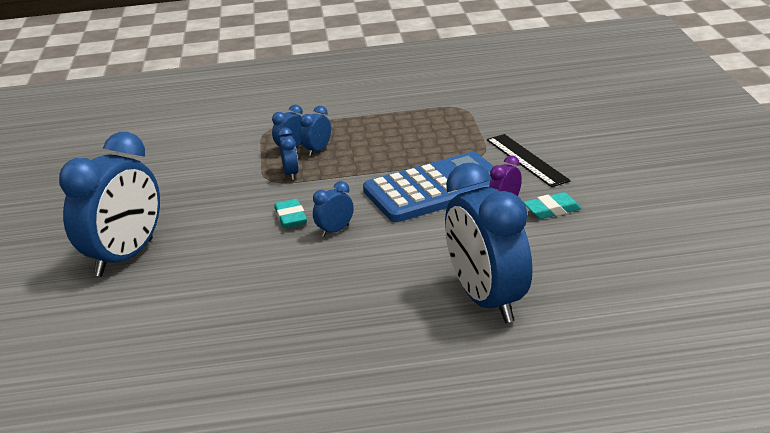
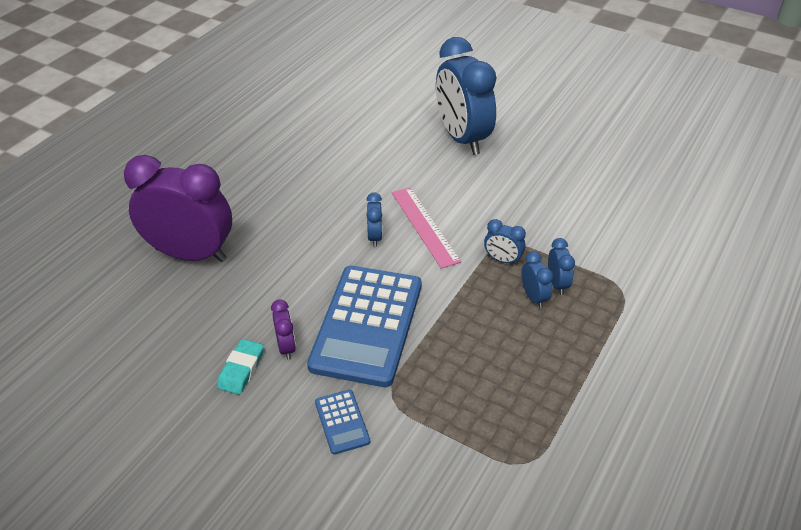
camera: 125 degrees right, 15 degrees up
(290, 217) = (424, 226): turquoise eraser -> pink ruler
(488, 302) = (191, 254): blue clock -> purple clock
(526, 160) = (342, 422): black ruler -> blue calculator

